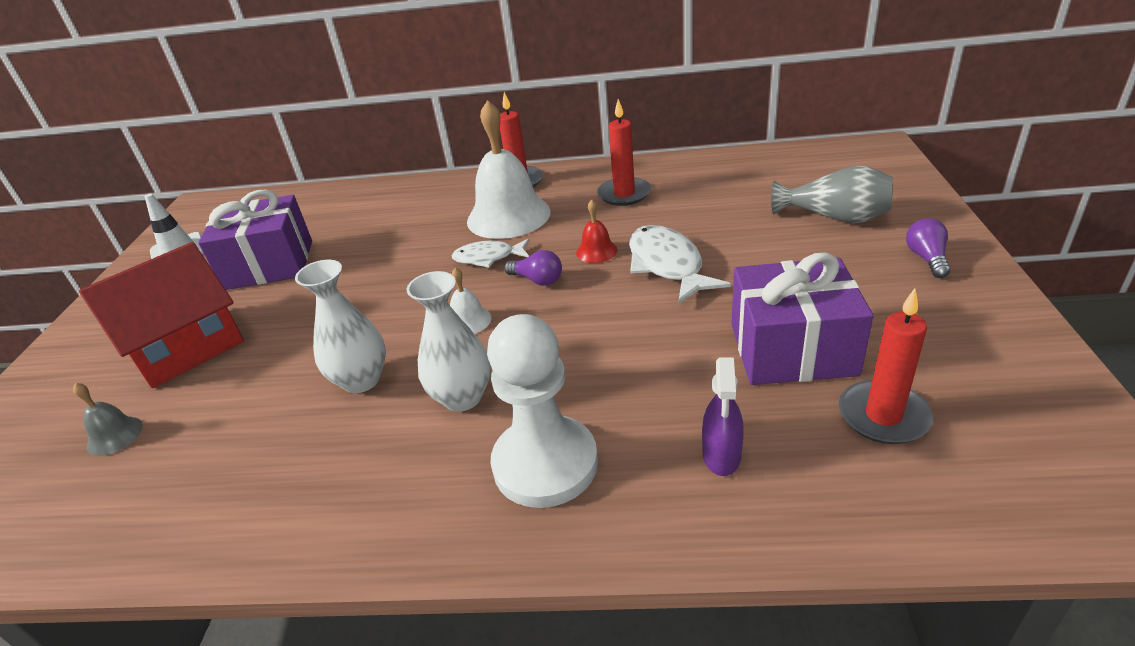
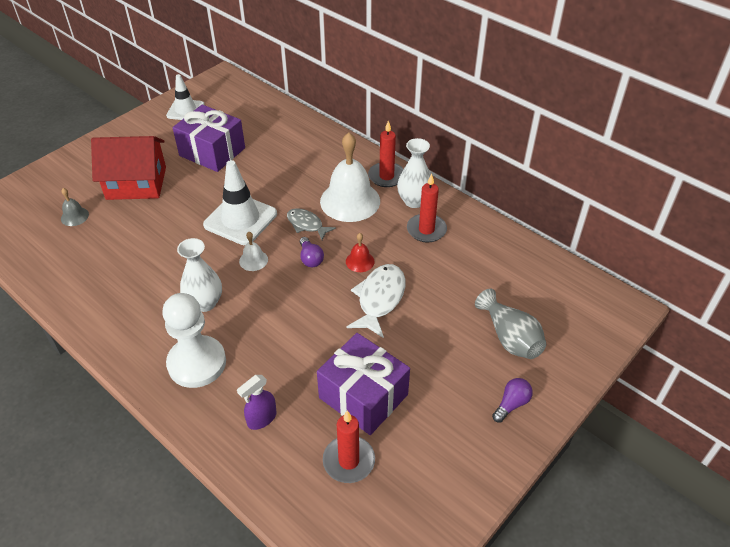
camera: 35 degrees right, 10 degrees up
(361, 380) = (179, 260): white vase -> white vase (414, 201)
(396, 297) = (240, 219): none -> white traffic cone
(488, 257) = (307, 225): white fish -> grey fish

